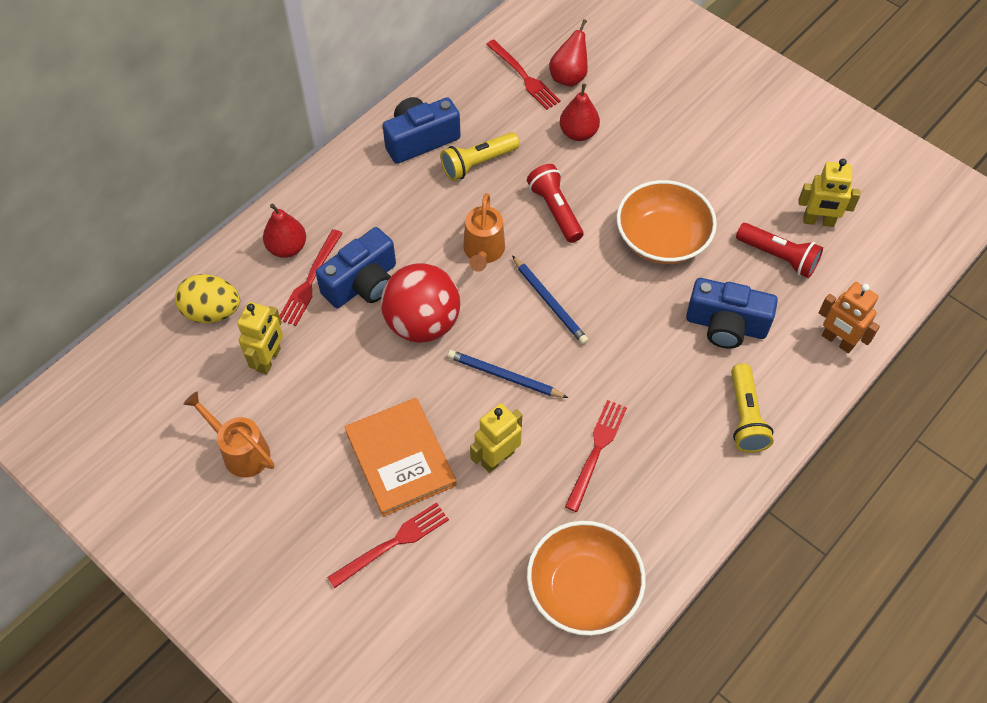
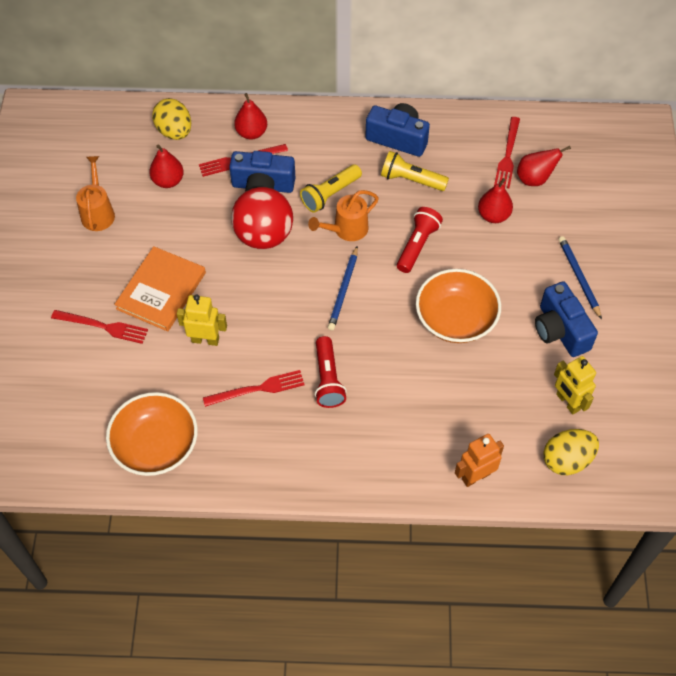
camera: 50 degrees right, 0 degrees up
(269, 360) = (168, 181): yellow robot -> red pear
(504, 376) = (266, 304): blue pencil -> blue pencil (578, 277)
(726, 325) = (422, 400): blue camera -> blue camera (560, 330)
(745, 417) = (360, 457): yellow flashlight -> yellow flashlight (330, 194)
(778, 257) = (511, 396): red flashlight -> red flashlight (328, 379)
(837, 341) = (475, 476): orange robot -> orange robot turned 60 degrees clockwise
(874, 263) = (567, 460): none -> yellow egg

